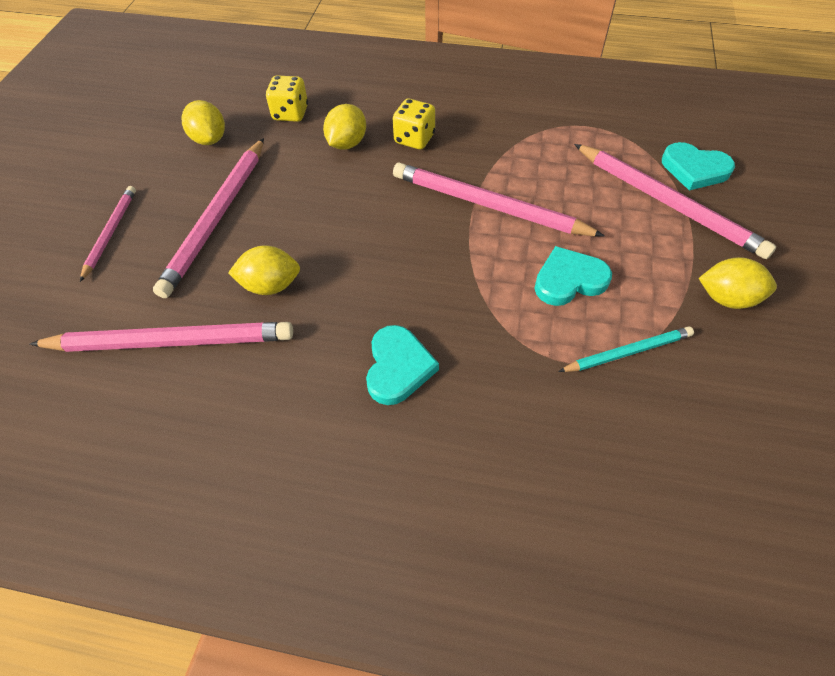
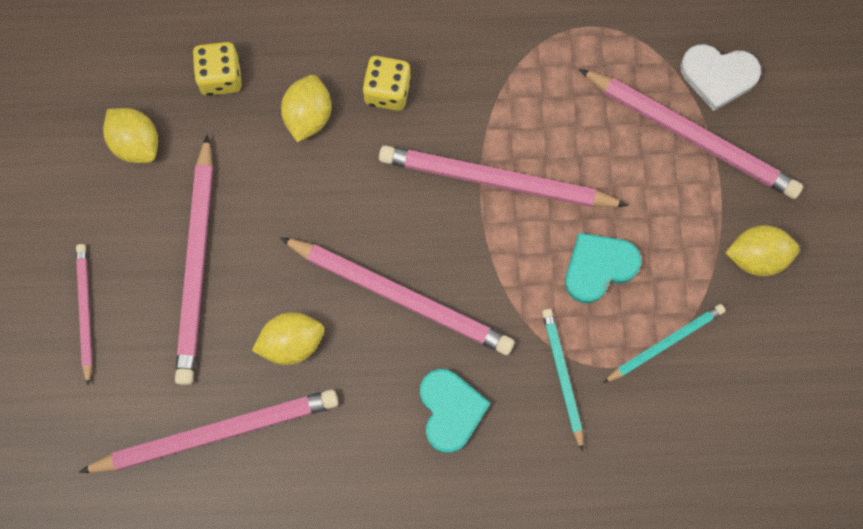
camera: 15 degrees left, 20 degrees up
(379, 269) = (400, 297): none -> pink pencil
(517, 360) = (562, 377): none -> turquoise pencil
(694, 169) = (718, 76): turquoise heart -> white heart

